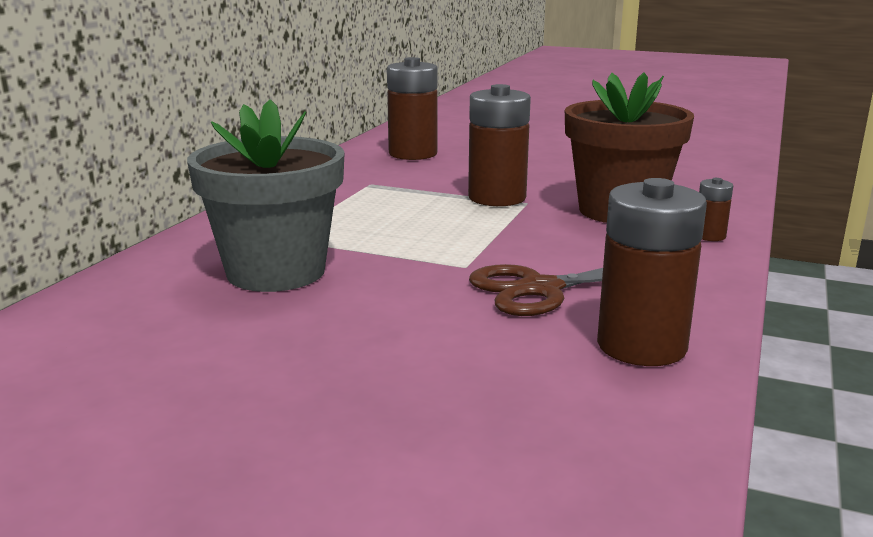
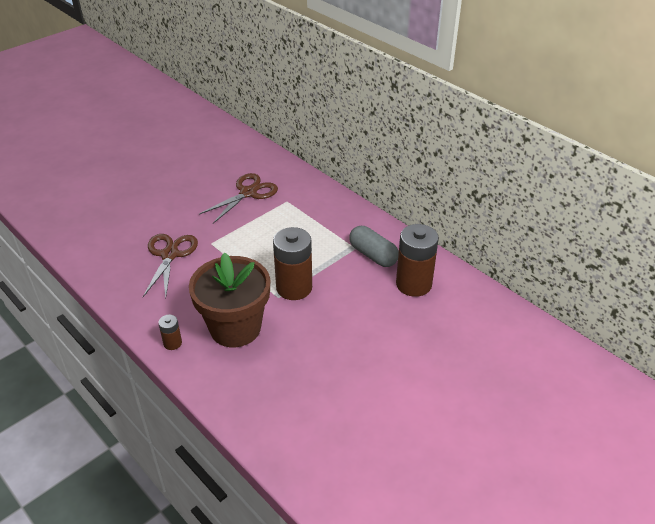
camera: 115 degrees right, 20 degrees up
(276, 272) = (248, 193): grey flower pot -> brown scissors
(377, 174) = (373, 255): none -> grey capsule
(641, 346) = (105, 259): brown battery -> none

